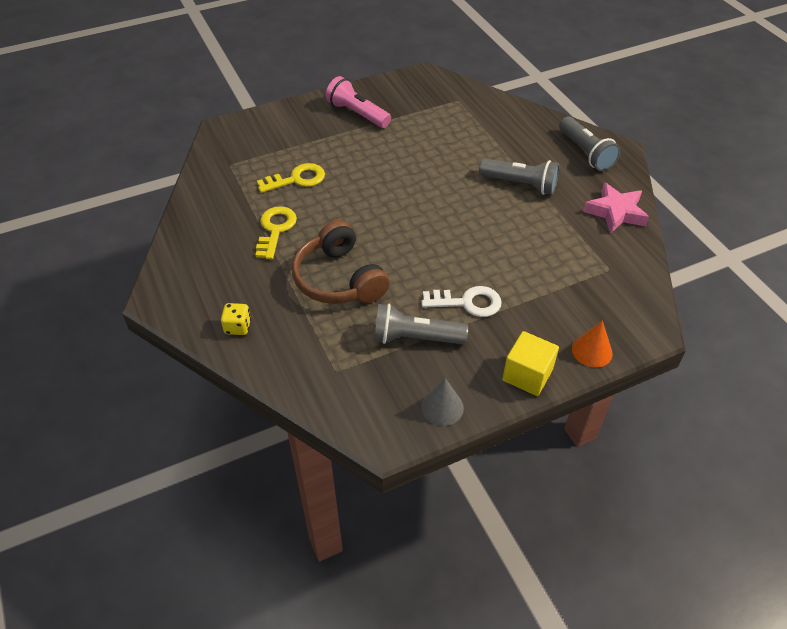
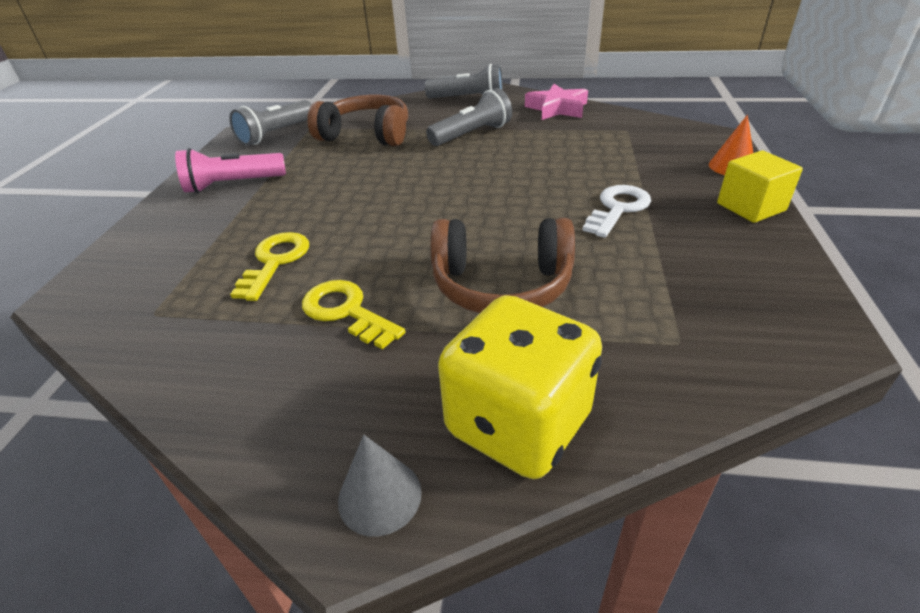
camera: 55 degrees left, 10 degrees down
(238, 327) = (518, 424): yellow dice -> yellow dice, size x2.47
(414, 338) = (652, 259): grey flashlight -> grey flashlight (275, 134)
(442, 407) = (783, 275): grey cone -> grey cone (379, 496)
(471, 132) = (366, 135): none -> brown headphones

